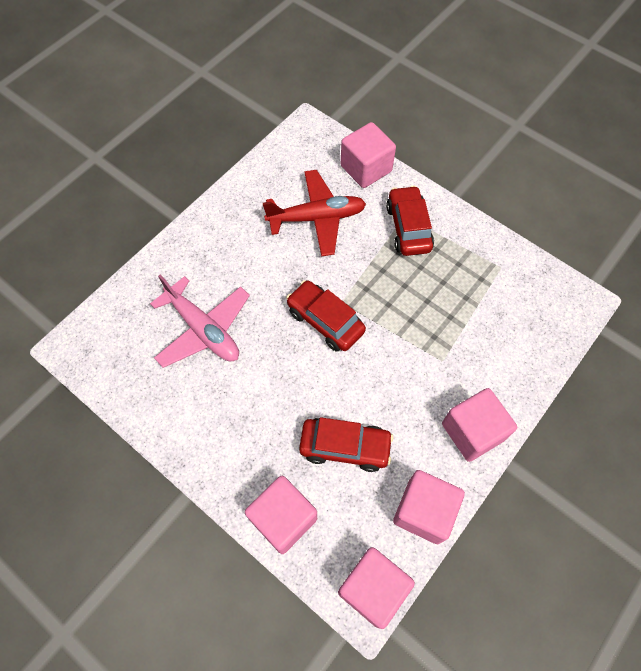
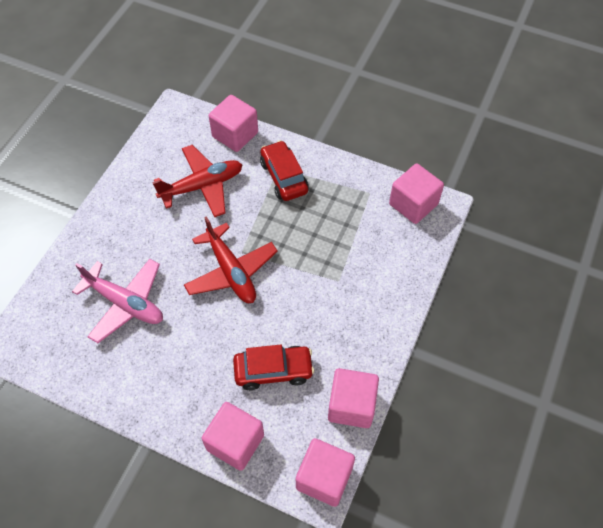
camera: 15 degrees left, 5 degrees down
(325, 321) = (231, 271): red car -> red plane
(472, 431) = (376, 332): pink cube -> pink cube (413, 204)

